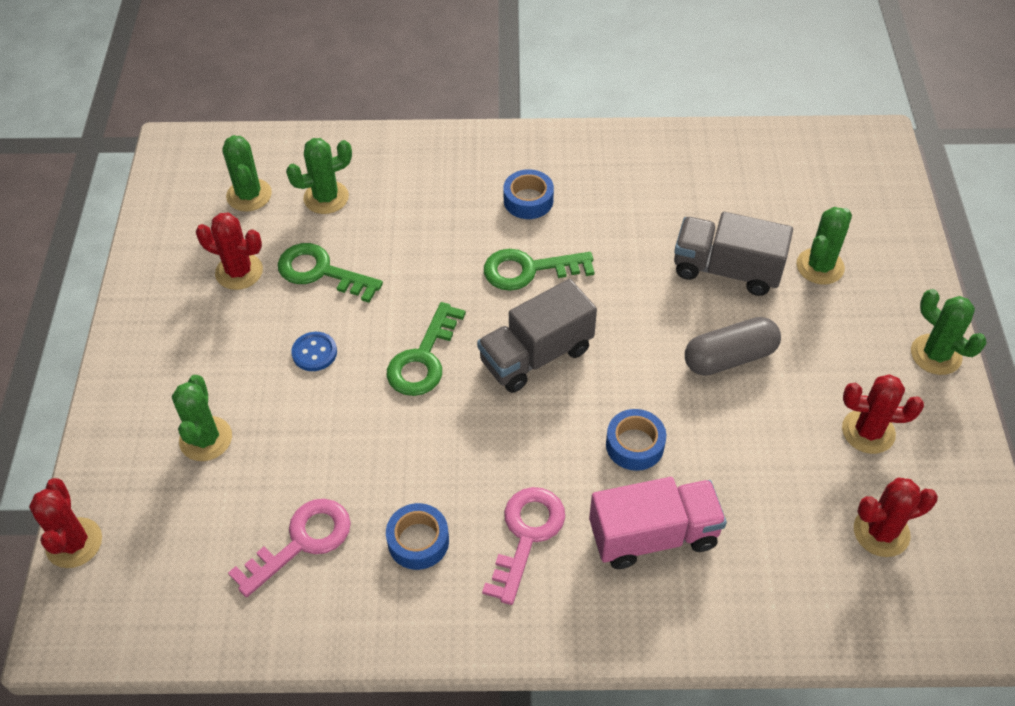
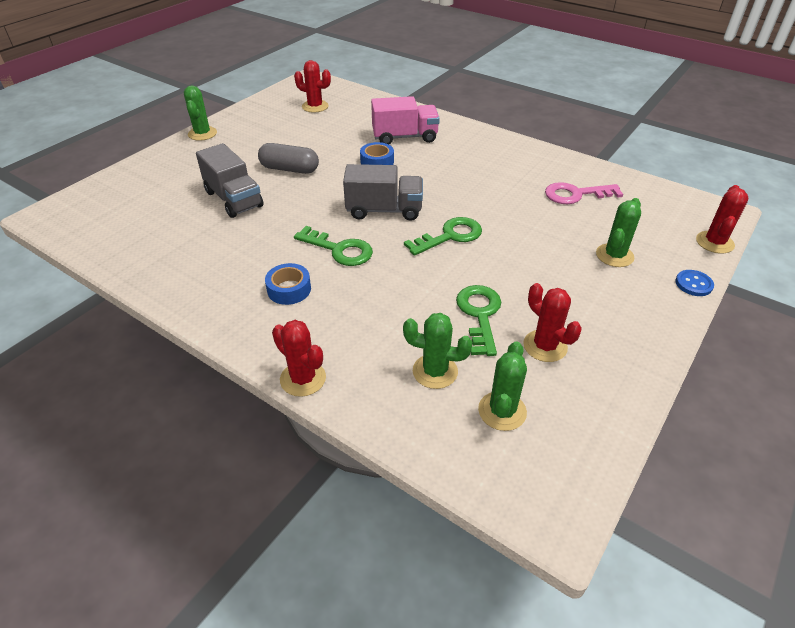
camera: 145 degrees left, 10 degrees down
(314, 352) = (517, 268): blue button -> blue button (693, 284)
(321, 272) = (479, 315): green key -> green key turned 150 degrees counterclockwise
(418, 541) = (514, 173): blue tape -> none
(526, 535) = (460, 156): pink key -> none
(653, 535) = (405, 137): pink truck -> pink truck turned 150 degrees clockwise
(820, 266) = (188, 180): green cactus -> none
(868, 431) = (272, 127): red cactus -> red cactus (303, 379)

